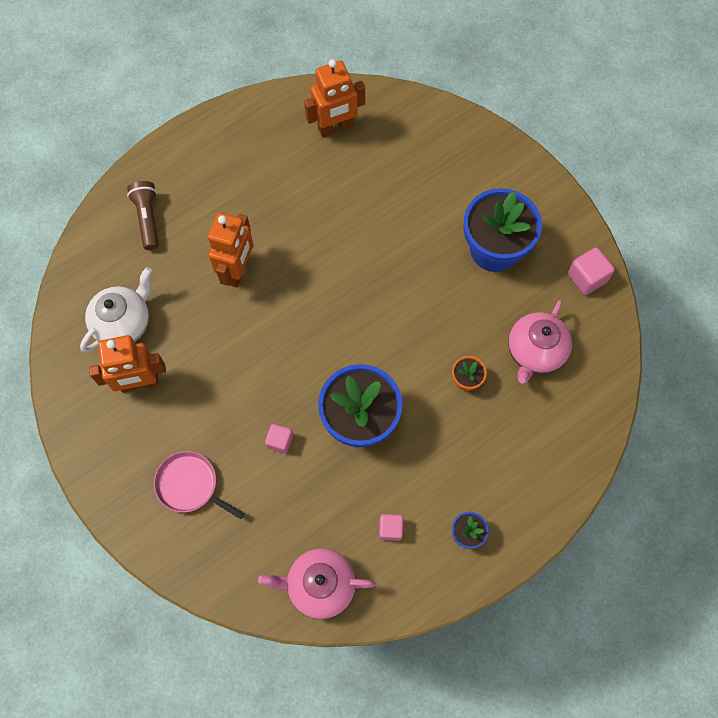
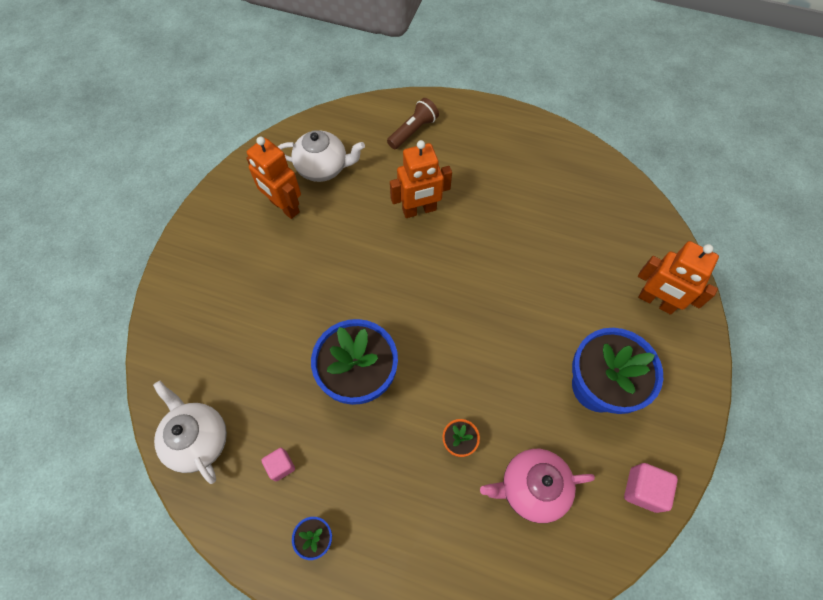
camera: 55 degrees right, 5 degrees down
(190, 485) = (226, 289): pink pan -> none
(280, 441) = (302, 329): pink cube -> none
(320, 585) = (198, 439): pink teapot -> white teapot
(335, 128) = (592, 197): orange robot -> orange robot (656, 302)

